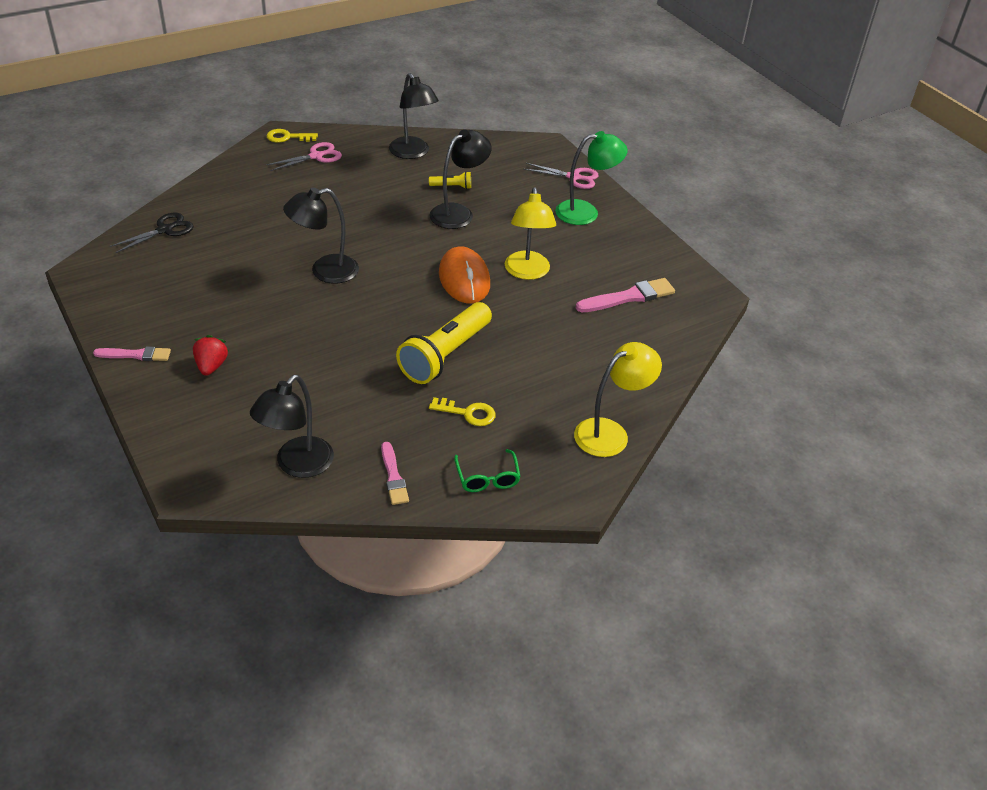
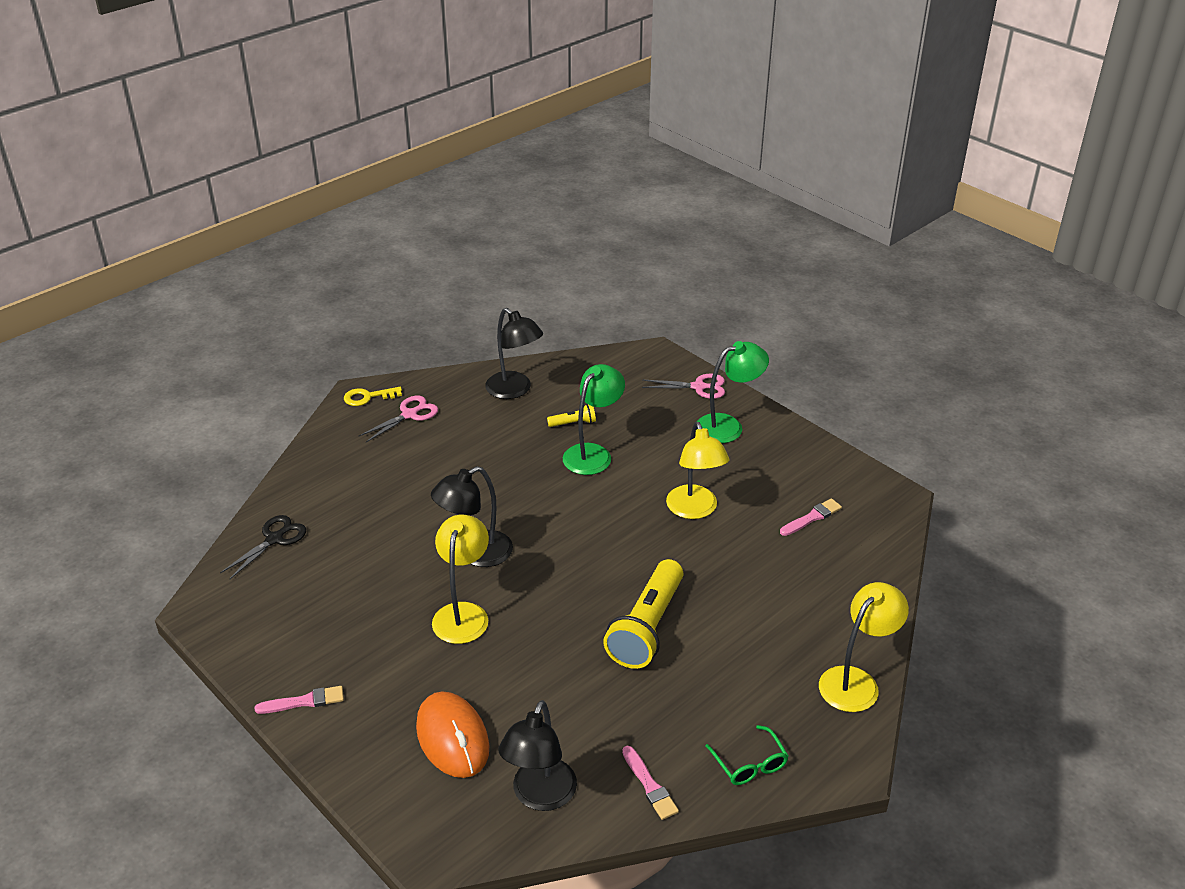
camera: 10 degrees left, 5 degrees down
(211, 366) = (395, 697): red strawberry -> none
(294, 314) = (463, 613): none -> yellow lamp
(458, 213) = (593, 453): black lamp -> green lamp
(464, 279) = (631, 532): orange mouse -> orange mouse (453, 738)
(468, 413) = (698, 691): yellow key -> none
(628, 297) = (812, 517): pink brush -> pink brush, size x0.65

